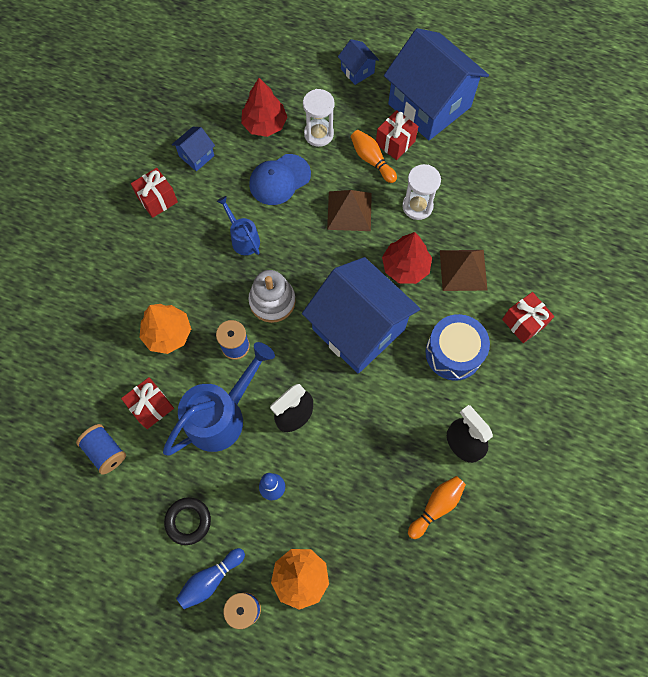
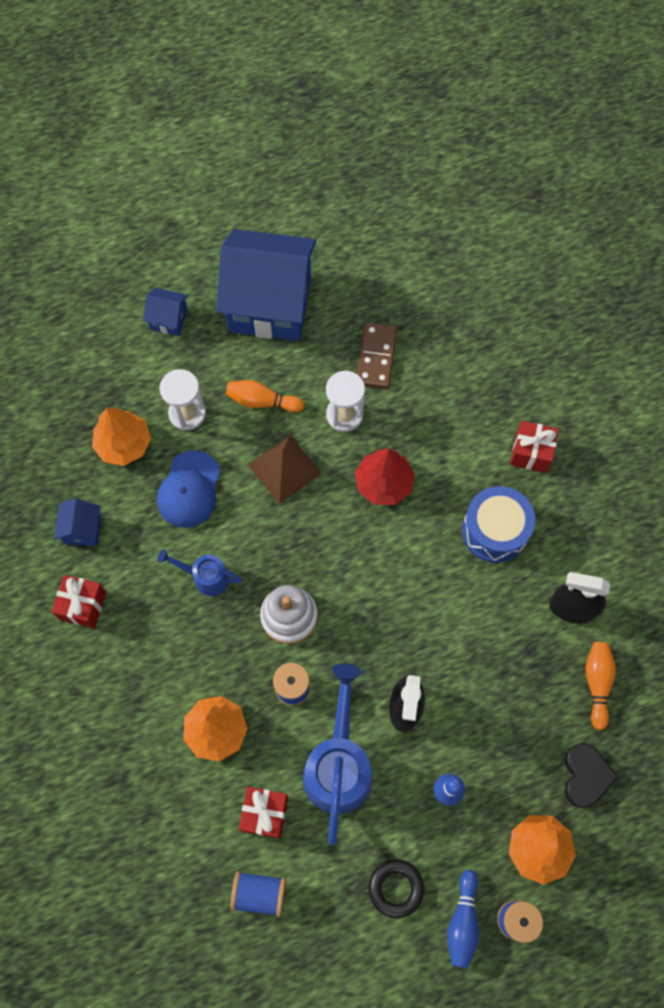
camera: 40 degrees left, 0 degrees up
(265, 124) = (124, 444): red tree -> orange tree
(358, 329) = (392, 577): blue house -> none
(374, 559) = (585, 776): none -> black heart
(395, 143) = (269, 367): red gift -> none
(463, 270) = (437, 444): brown pyramid -> none
(470, 186) = (376, 357): none -> brown domino

